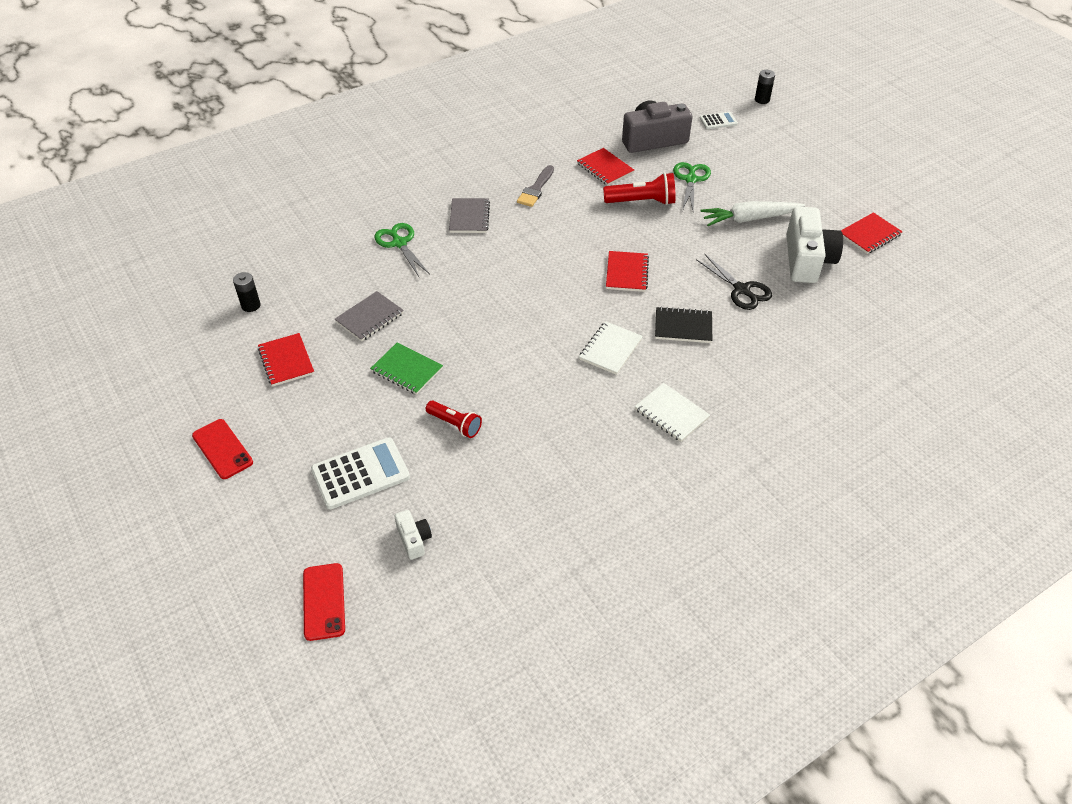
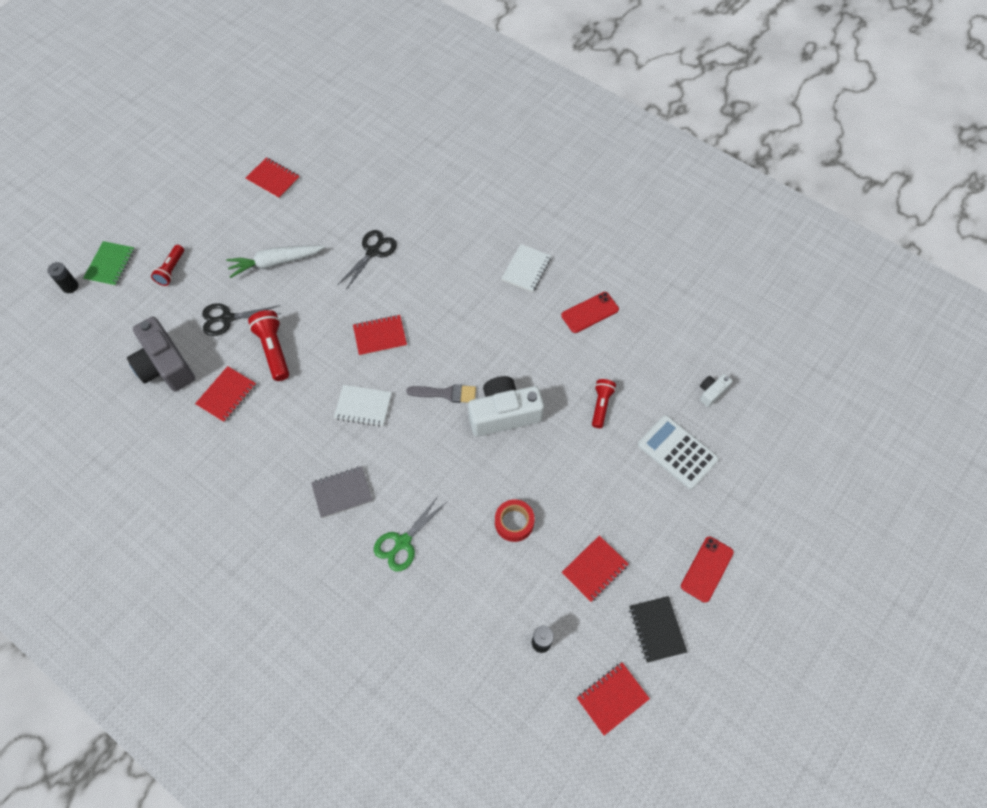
camera: 110 degrees left, 15 degrees up
(170, 337) = (612, 698): none -> red notebook
(324, 601) = (786, 427): red phone -> red phone (590, 312)
(370, 318) = (514, 522): grey notebook -> red tape
(407, 370) = (562, 464): green notebook -> green notebook (110, 265)
(536, 189) = (278, 447): grey brush -> grey brush (446, 393)
(610, 349) = (477, 324): white notebook -> white notebook (363, 406)
(683, 327) = (431, 282): black notebook -> black notebook (656, 629)
(691, 180) = (227, 318): green scissors -> black scissors
(718, 121) = (118, 316): white calculator -> none
(749, 219) = (275, 263): white carrot -> white carrot turned 105 degrees clockwise
(762, 154) = (171, 270): none -> red flashlight
(807, 259) = (319, 215): white camera -> white camera (504, 414)

